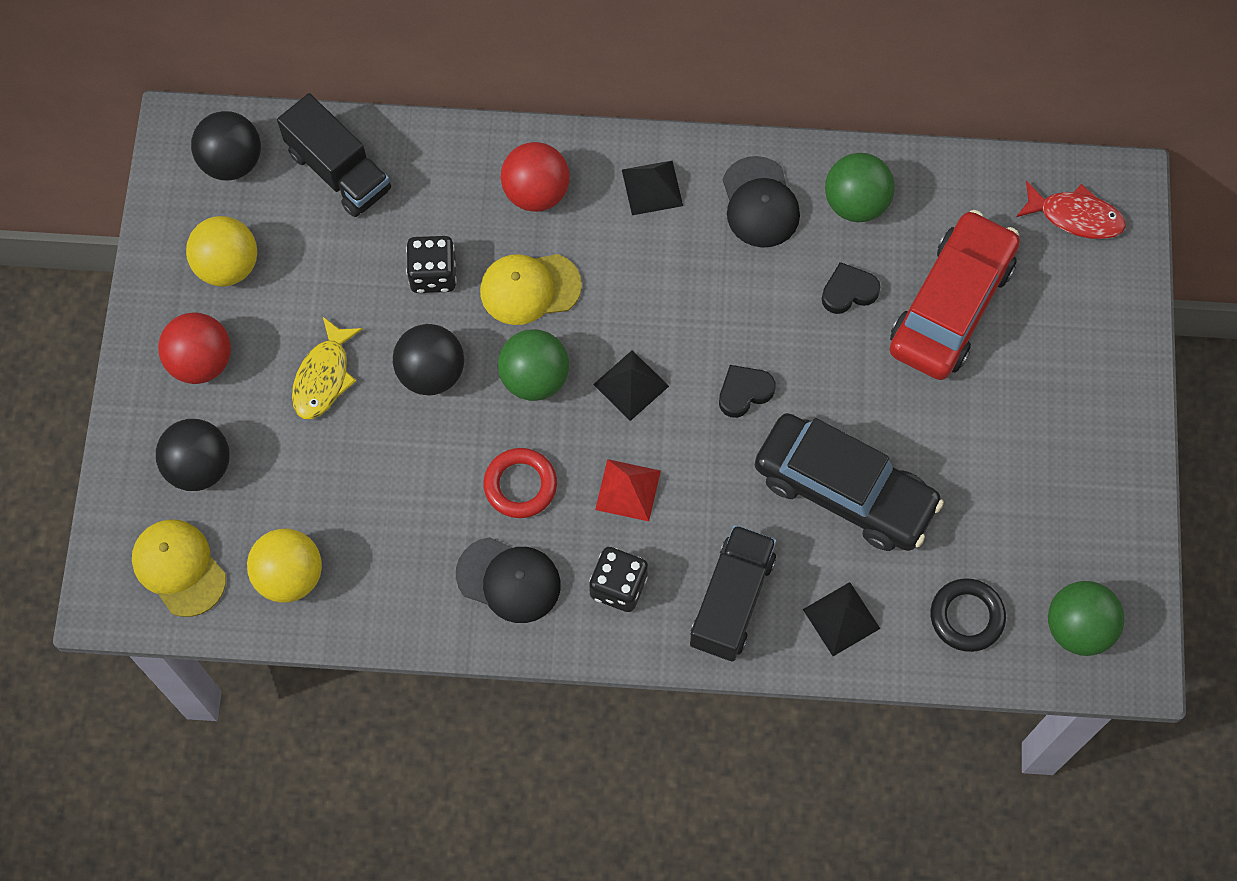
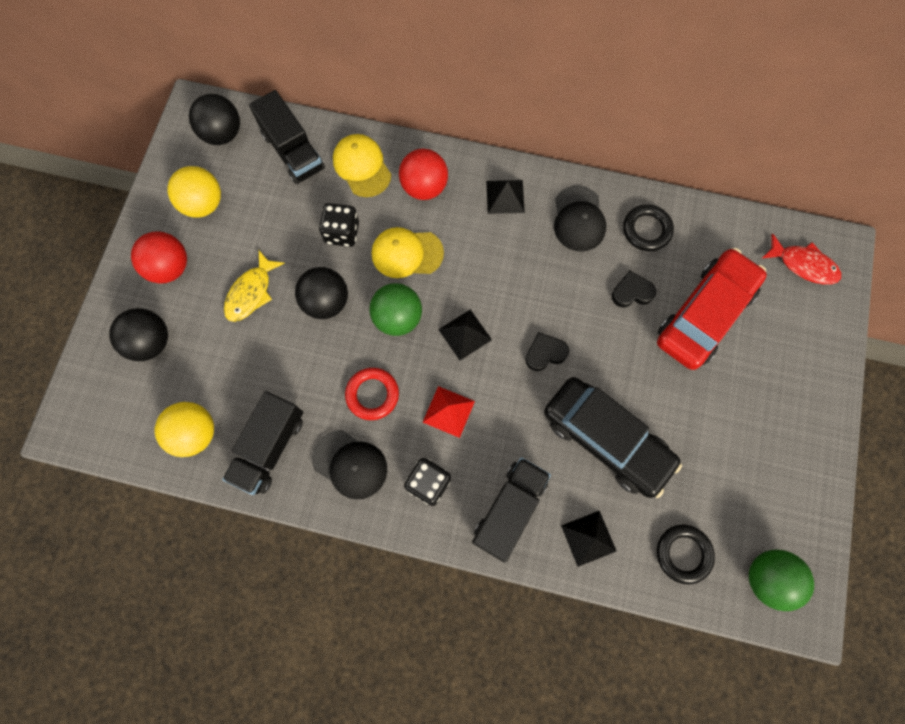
camera: 10 degrees right, 5 degrees up
(179, 568) = (119, 414): yellow cap -> yellow cap (362, 167)
(396, 576) = (270, 447): none -> black truck
(856, 203) = (646, 230): green ball -> black ring

